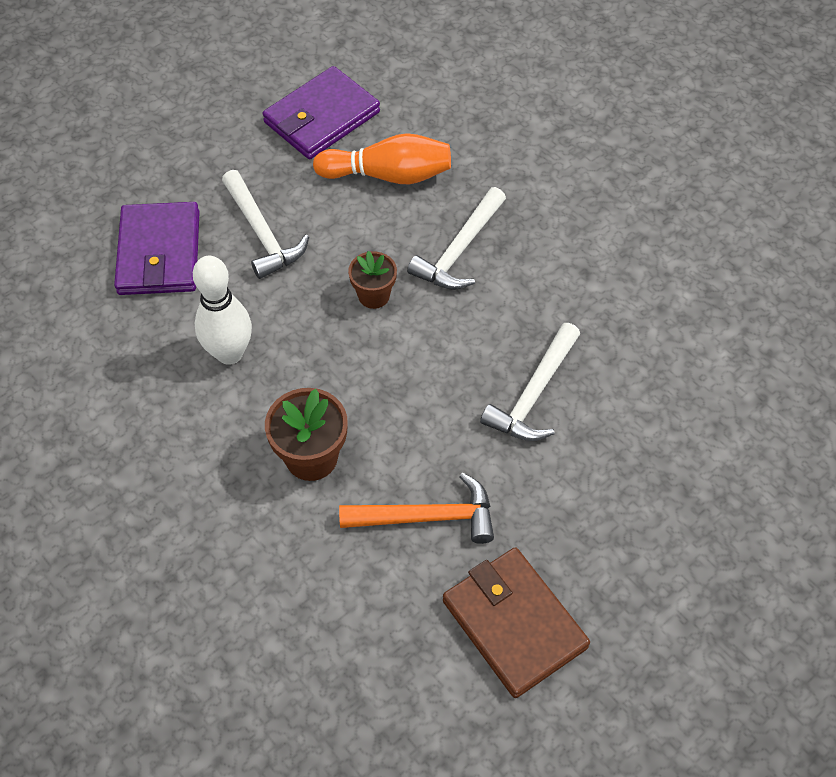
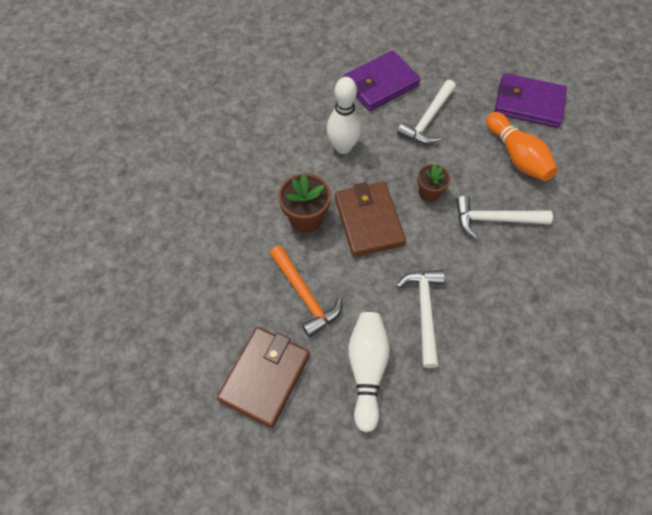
camera: 60 degrees right, 5 degrees up
(367, 385) = (368, 221): none -> brown wallet
(534, 394) = (424, 312): white hammer -> white hammer turned 90 degrees clockwise
(572, 498) = (367, 370): none -> white bowling pin

